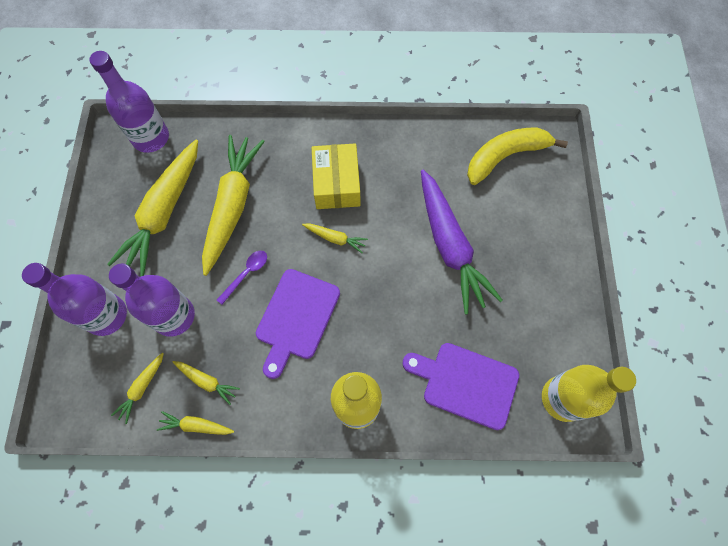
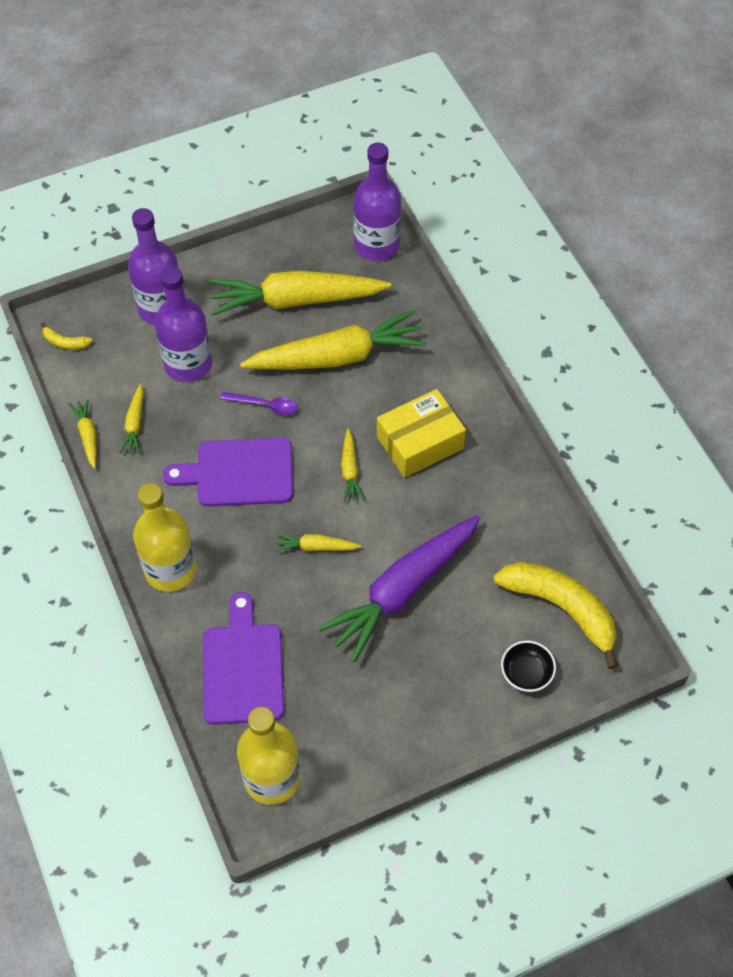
camera: 65 degrees right, 10 degrees down
(90, 409) = (65, 342): none -> yellow banana
(142, 388) = (104, 373): yellow carrot -> yellow carrot (315, 547)
(544, 198) = (526, 673): none -> black bowl

